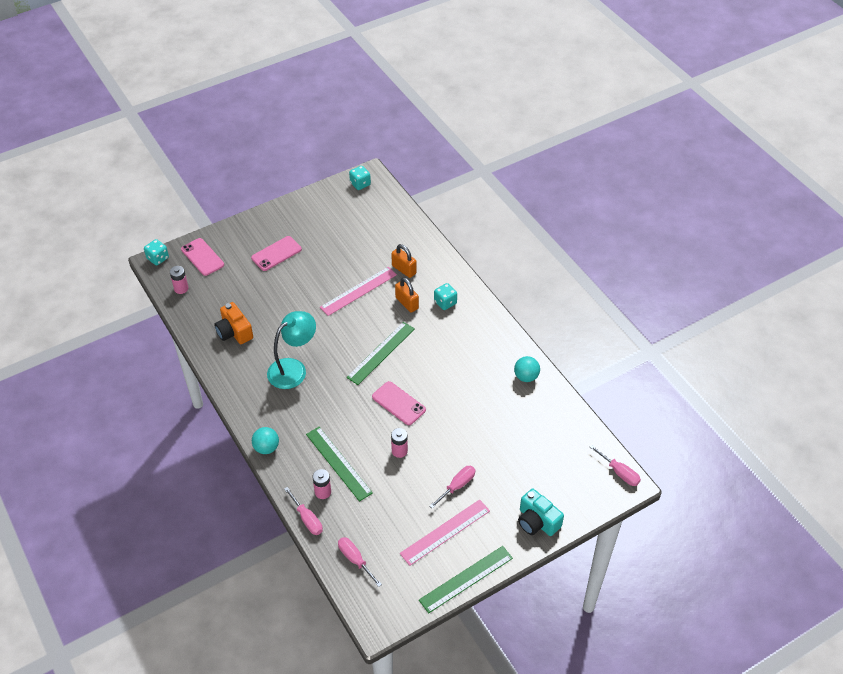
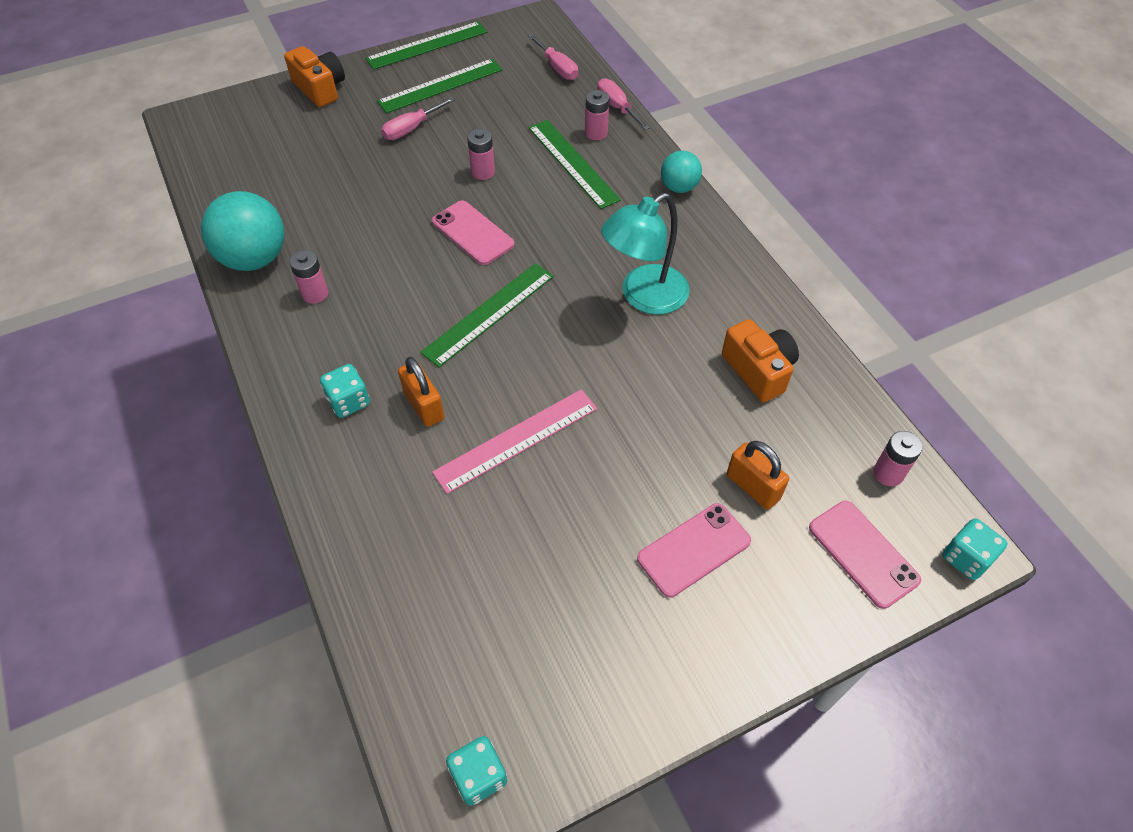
camera: 175 degrees left, 5 degrees up
(404, 269) = (414, 484): orange padlock -> orange padlock (753, 487)
(445, 532) = (440, 85): pink ruler -> green ruler
(482, 357) = (315, 294): none -> pink battery
(526, 377) = (254, 259): turquoise ball -> turquoise ball, size x1.76
(537, 521) = (320, 89): turquoise camera -> orange camera
(619, 472) = (184, 130): pink screwdriver -> none

